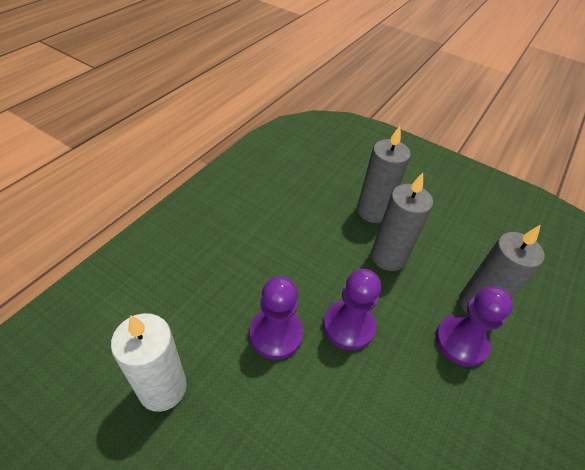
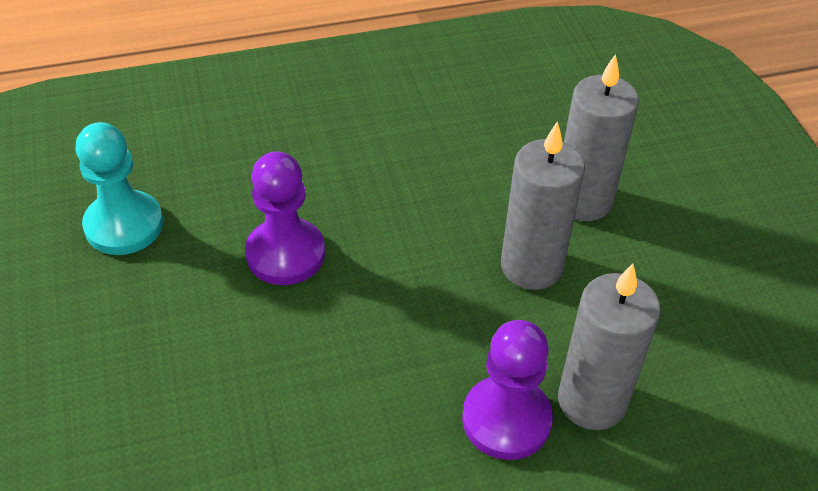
camera: 45 degrees right, 0 degrees up
(163, 388) = (124, 225): white candle -> turquoise pawn
(348, 326) = (379, 303): purple pawn -> none

